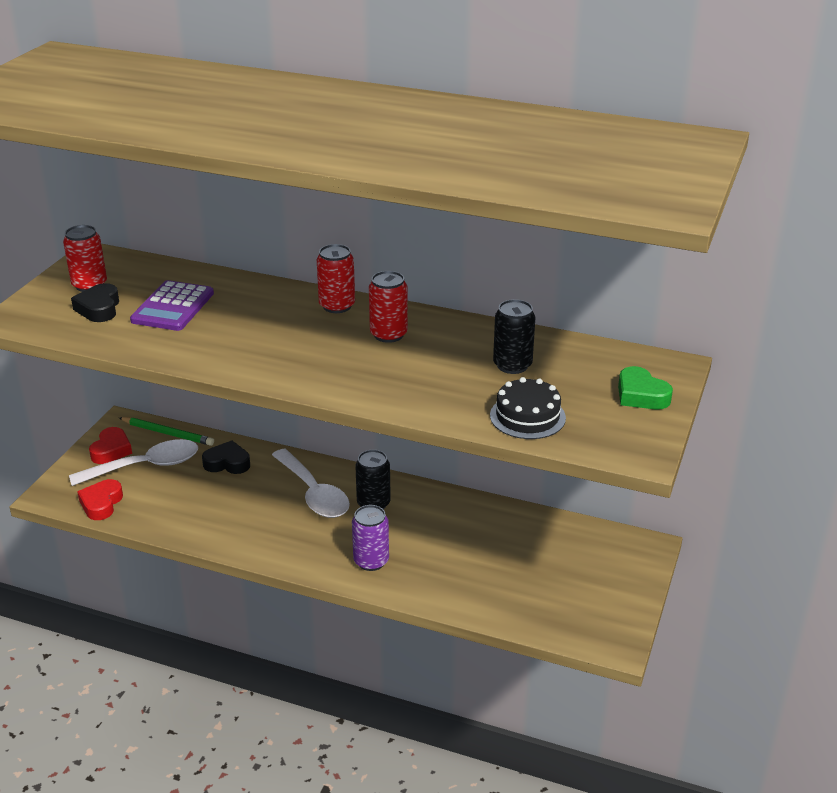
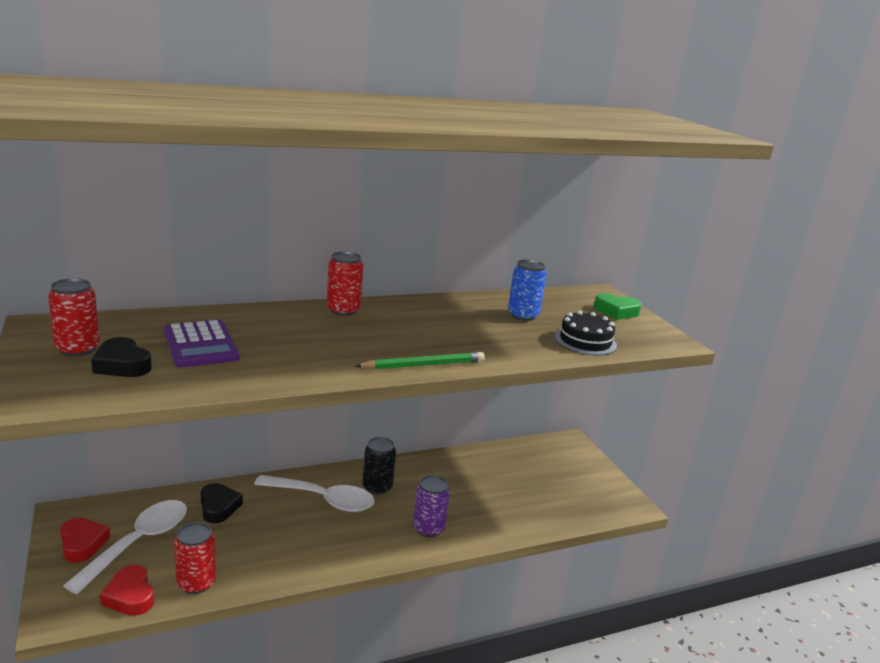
camera: 45 degrees left, 10 degrees down
(167, 433) = (128, 506): green pencil -> green pencil (423, 365)
(227, 463) = (218, 507): black heart -> black heart turned 105 degrees clockwise
(388, 334) = (414, 318): red can -> red can (196, 583)
(512, 365) = (523, 315): black can -> blue can

